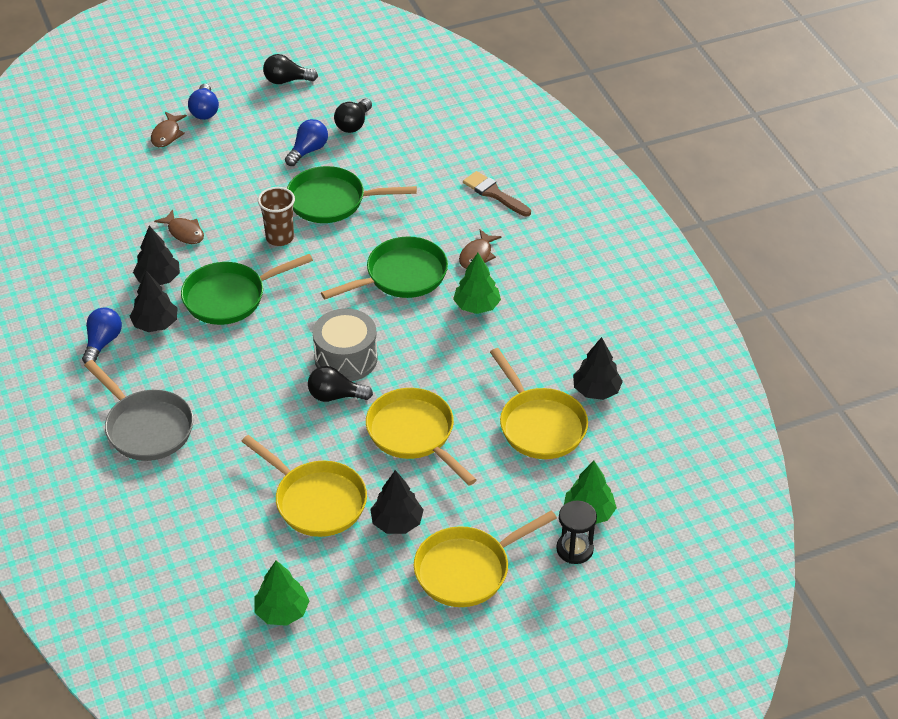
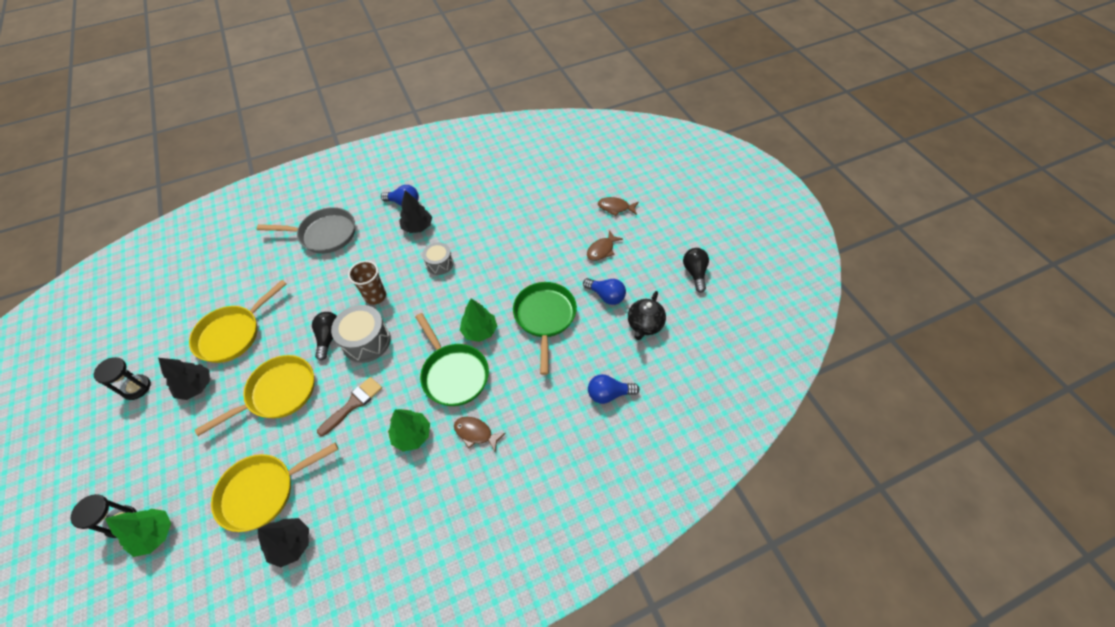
camera: 90 degrees right, 10 degrees up
(146, 427) = (324, 234): grey pan -> grey pan turned 135 degrees counterclockwise
(158, 279) = (461, 222): black tree -> none
(184, 232) = (508, 230): brown fish -> brown fish (602, 250)
(205, 111) = (646, 226): blue light bulb -> blue light bulb (609, 394)
(229, 297) = (439, 264): green pan -> grey drum
(280, 238) = (502, 287): brown cup -> brown cup (375, 296)
(282, 611) = (146, 323): green tree -> green tree (479, 331)
(353, 124) = (644, 325): black light bulb -> black teapot
(393, 590) = (136, 388): none -> black hourglass
(467, 569) = (134, 437): yellow pan -> none
(494, 193) = (559, 446): brown brush -> brown brush (353, 404)

